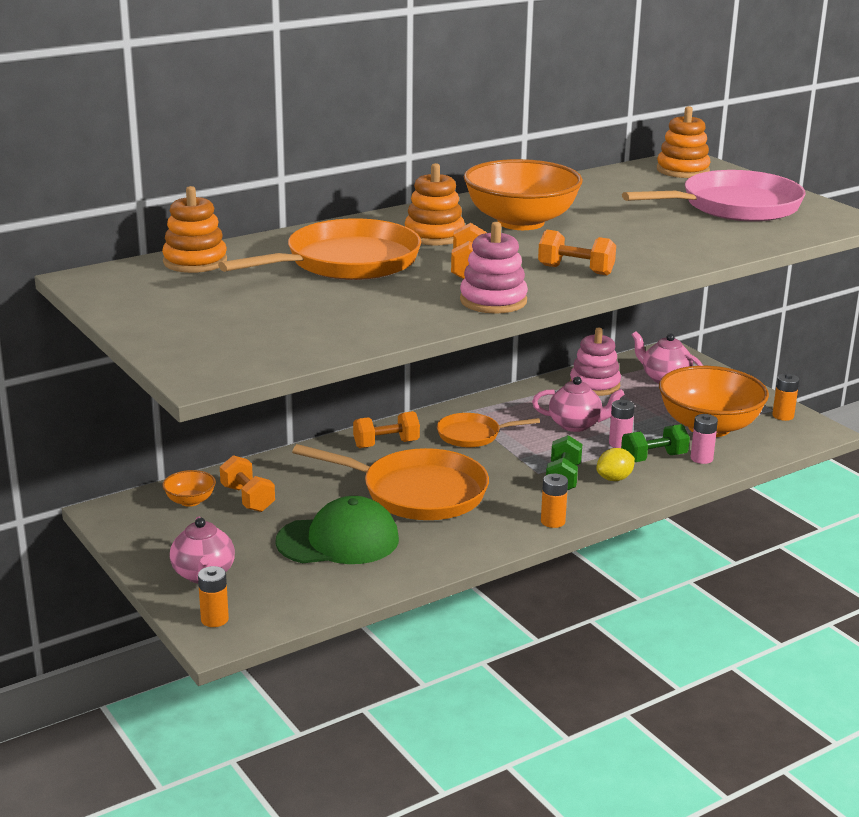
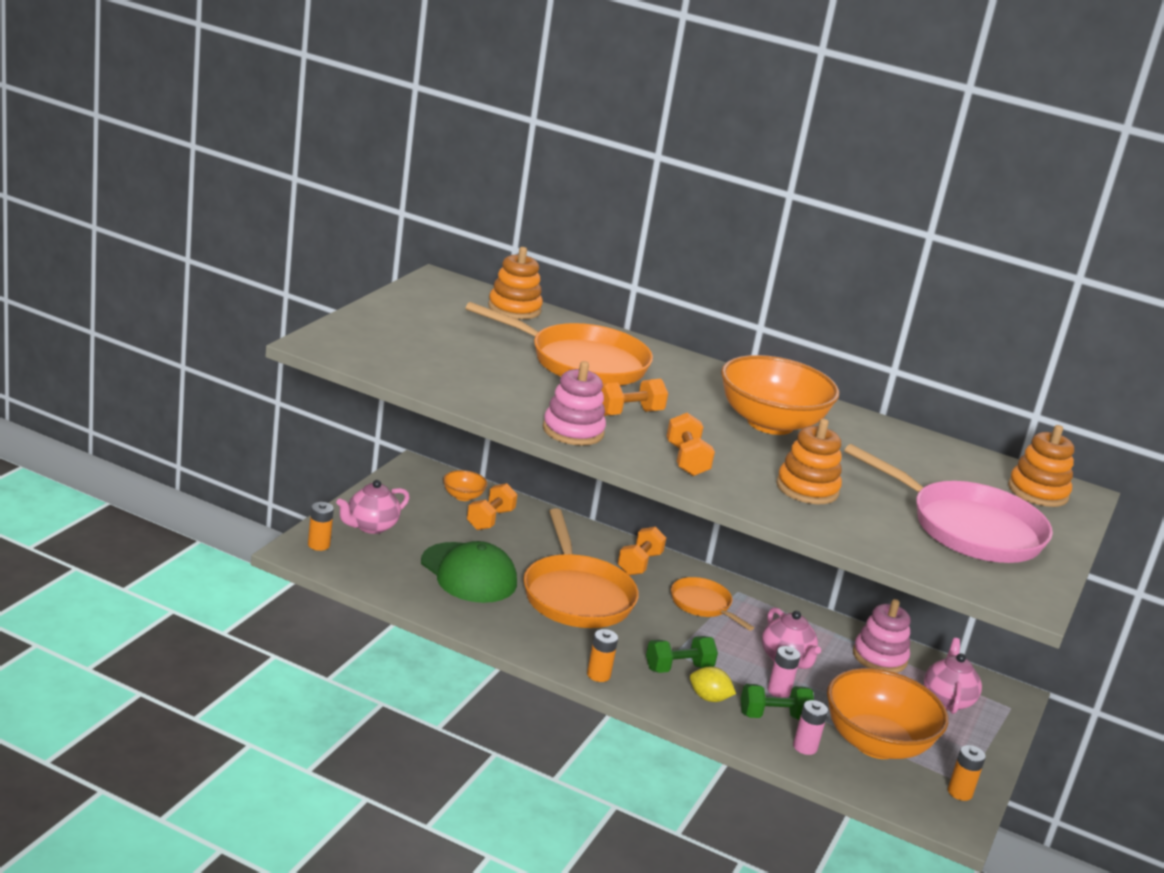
camera: 55 degrees right, 0 degrees up
(386, 444) = (639, 564): orange dumbbell -> orange dumbbell turned 75 degrees clockwise
(434, 235) = (686, 389): orange stacking toy -> orange stacking toy (807, 489)
(653, 458) = (773, 716): green dumbbell -> green dumbbell turned 45 degrees counterclockwise

